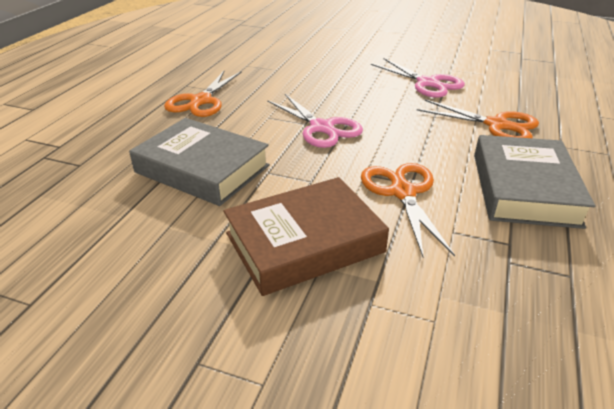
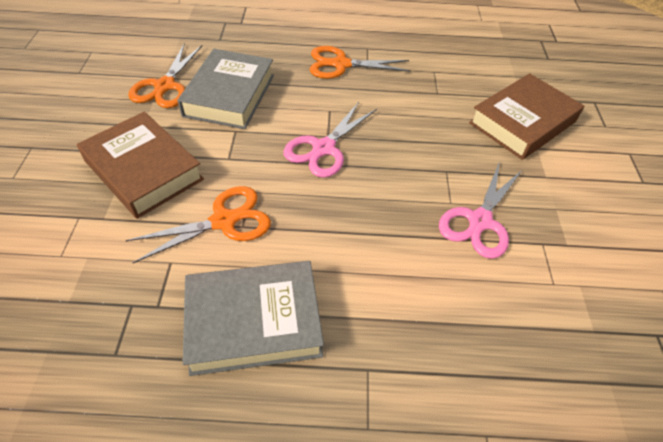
camera: 70 degrees right, 15 degrees up
(331, 49) = (522, 122): none -> brown book
(496, 125) = (394, 297): orange scissors -> orange scissors (165, 86)

